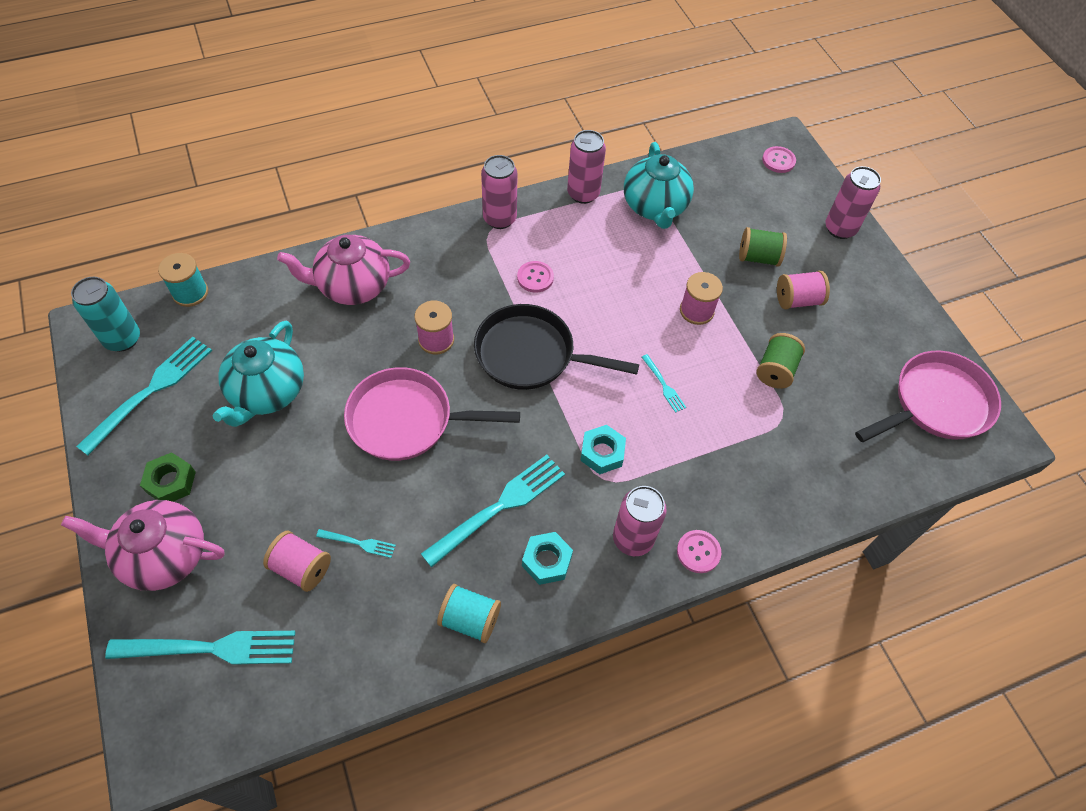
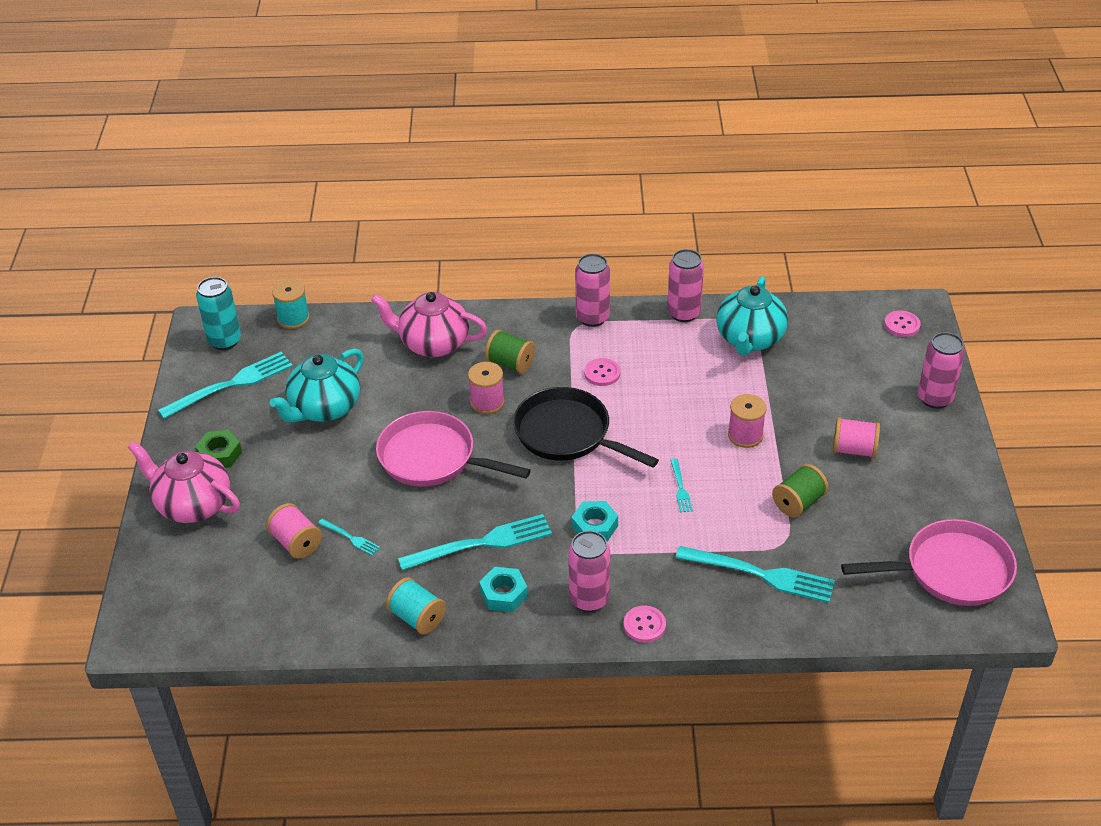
camera: 25 degrees right, 15 degrees down
(210, 648) = (201, 578): turquoise fork -> turquoise fork (760, 574)
(758, 257) = (833, 405): green spool -> green spool (510, 363)

